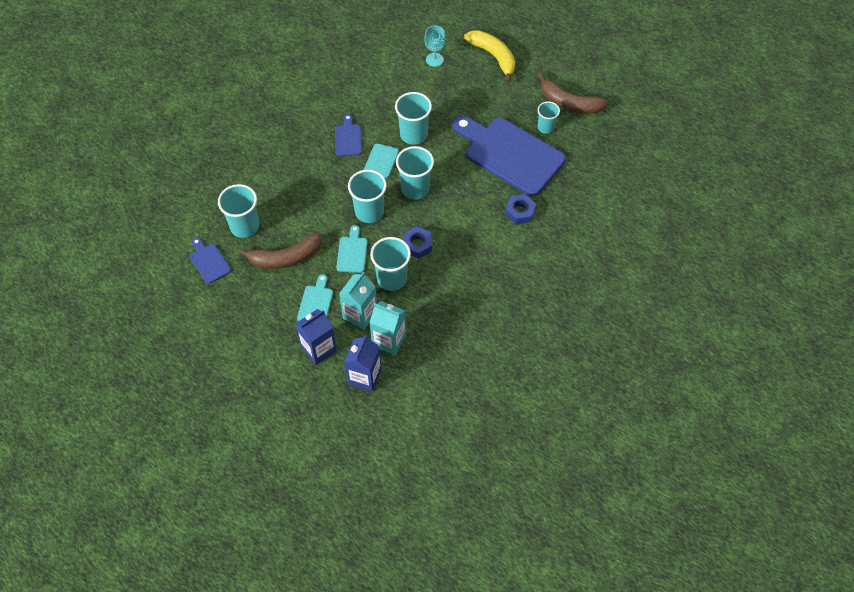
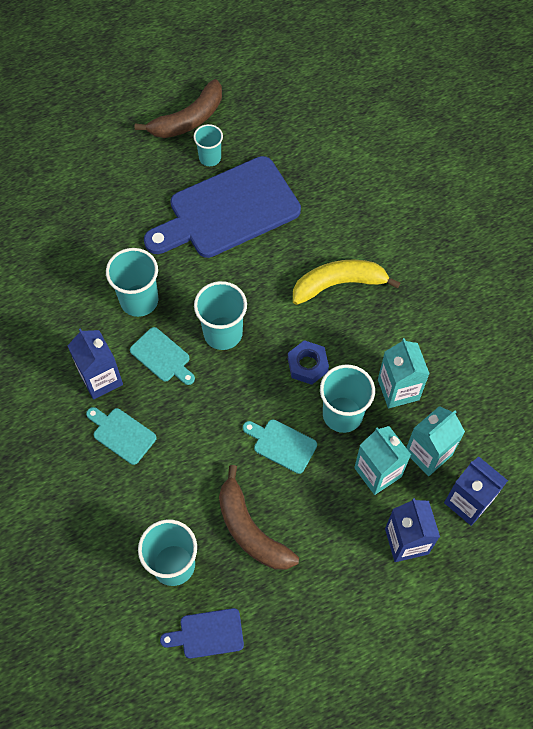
camera: 65 degrees left, 5 degrees up
(285, 258) = (250, 530): brown banana -> brown banana turned 135 degrees clockwise
(316, 303) = (337, 518): turquoise cutting board -> turquoise cutting board (122, 434)
(348, 138) = (101, 379): blue cutting board -> blue carton
(369, 212) = (230, 400): turquoise cup -> none
(428, 305) = (398, 389): none -> turquoise carton
(434, 59) = (35, 228): turquoise goblet -> none
(493, 56) = (71, 163): yellow banana -> yellow banana (339, 284)
(520, 212) = (315, 237): blue nut -> none

